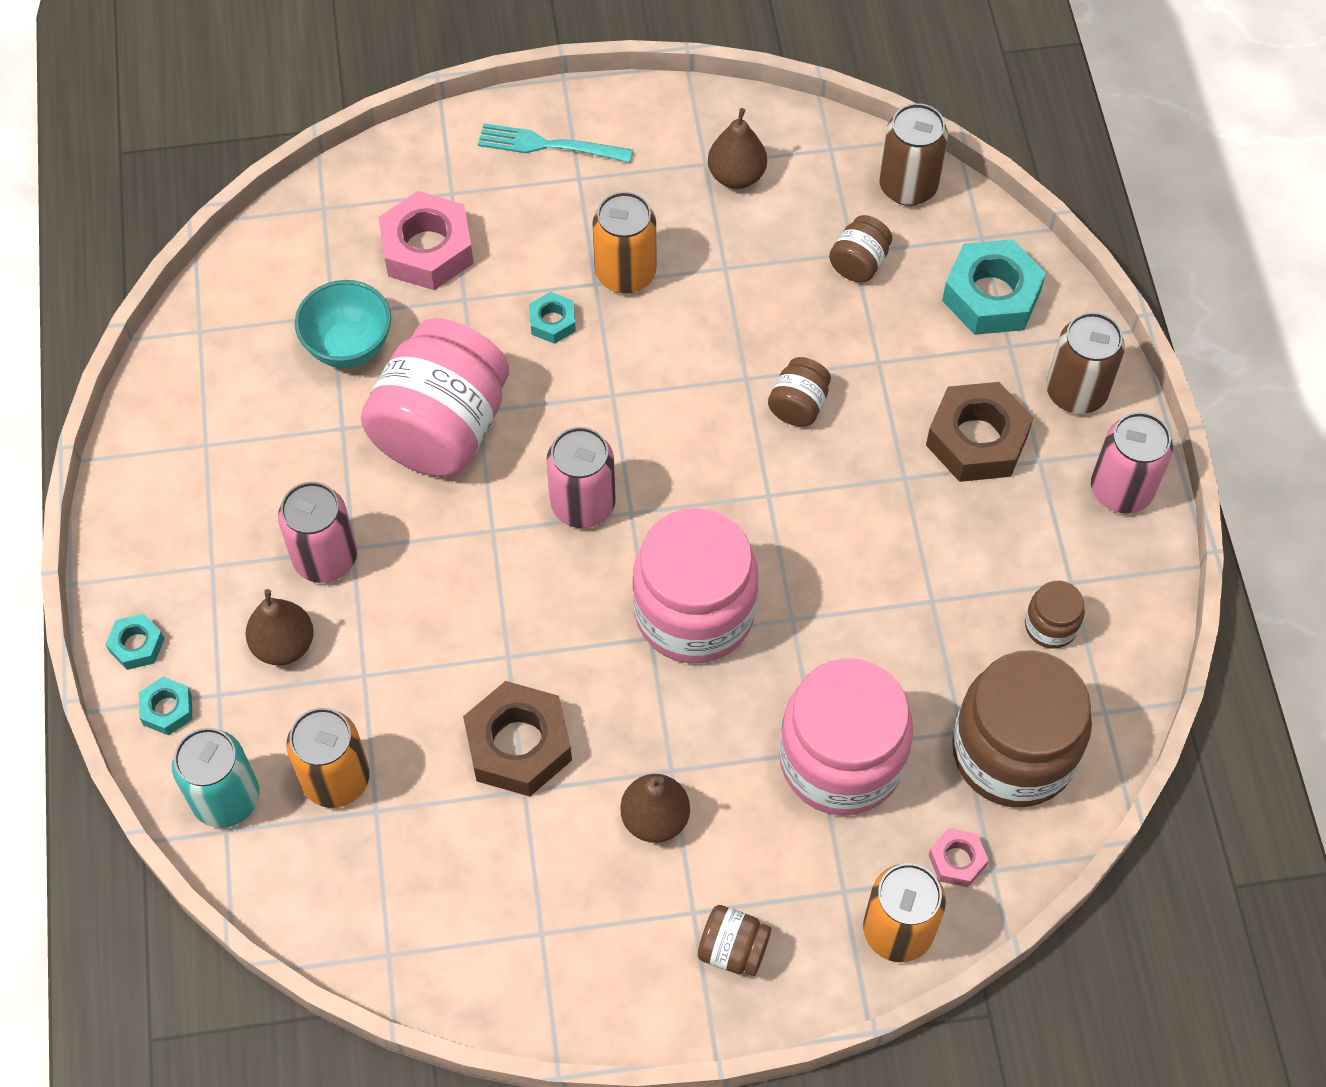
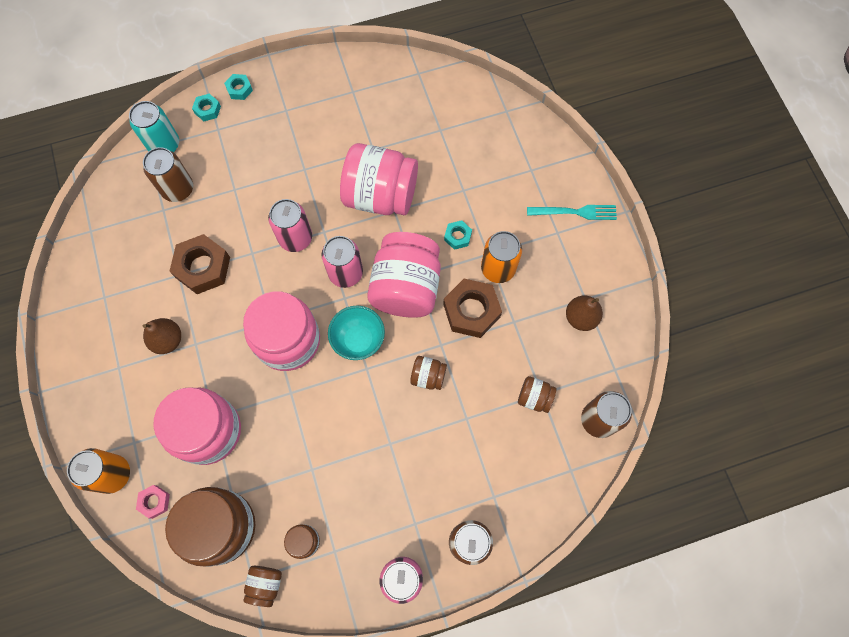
camera: 80 degrees right, 10 degrees up
(284, 645) = (246, 151): brown pear -> none
(325, 558) = (296, 158): pink can -> pink can (295, 238)
(336, 779) = (178, 189): orange can -> brown can
(349, 346) = (422, 142): turquoise bowl -> turquoise bowl (358, 340)
(427, 249) = (491, 166): pink nut -> none
(548, 145) = (576, 212): turquoise fork -> turquoise fork turned 90 degrees clockwise
(631, 414) = (406, 287): none -> pink jar
(733, 949) = (99, 390): brown jar -> brown jar (265, 584)
(977, 440) = (423, 483): brown nut -> brown nut (471, 311)
(991, 296) = (528, 481): turquoise nut -> none

